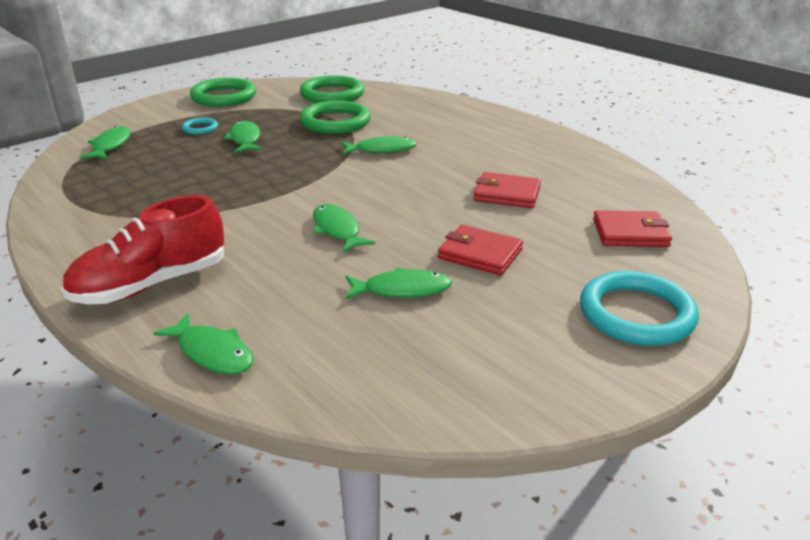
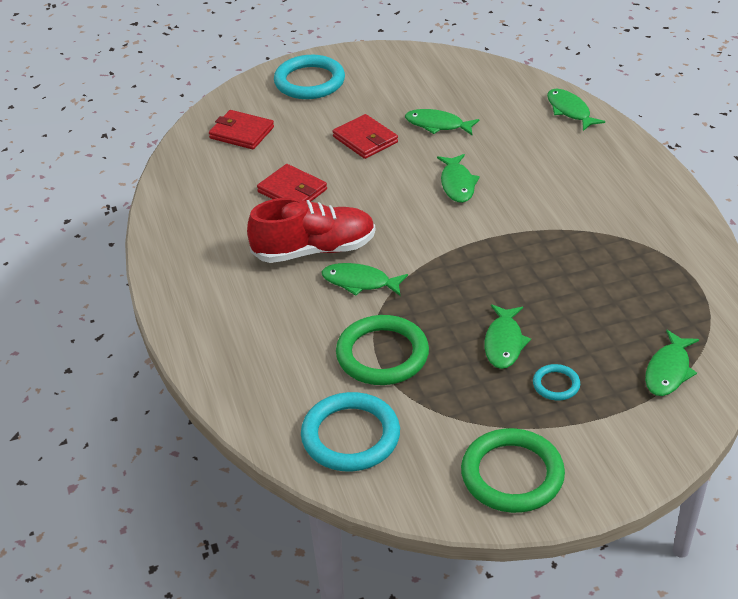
camera: 155 degrees left, 10 degrees up
(151, 284) = (608, 165): red shoe -> red shoe (314, 250)
(332, 94) = (350, 436): green ring -> turquoise ring

